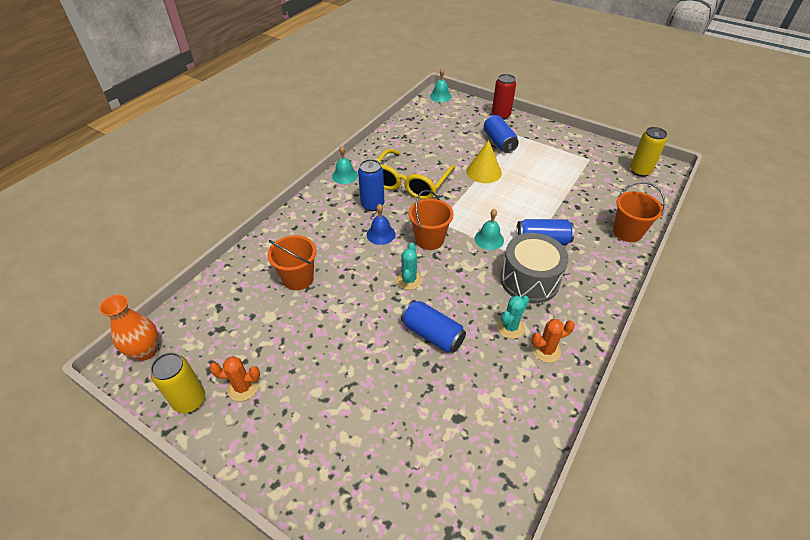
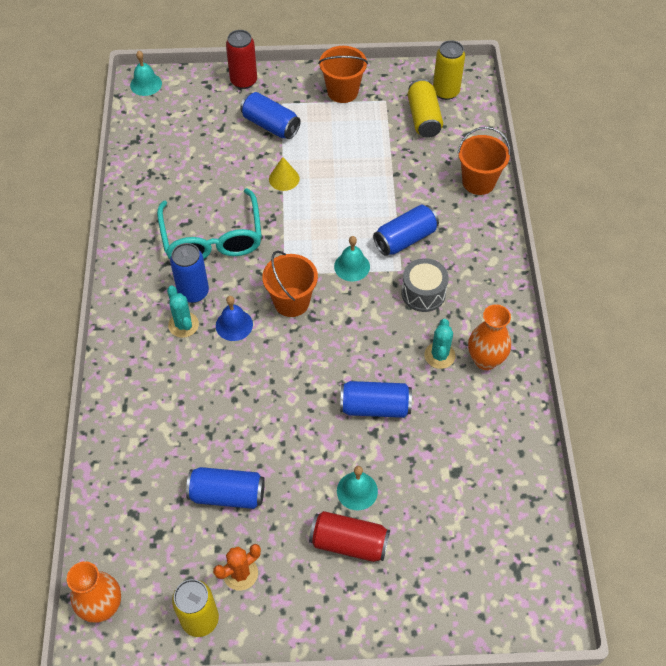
camera: 35 degrees left, 10 degrees up
(283, 330) = (227, 494): none -> blue can
(298, 278) = (190, 430): orange bucket -> orange bucket (342, 91)
(333, 417) = (349, 543): none -> red can
(345, 175) = (126, 270): turquoise bell -> turquoise bell (357, 491)
(409, 280) = (307, 362): turquoise cactus -> turquoise cactus (183, 325)
(410, 183) = (212, 238): yellow glasses -> turquoise glasses
(484, 172) = (284, 178): yellow cone -> yellow cone, size x0.66
(529, 280) = (423, 293): grey drum -> grey drum, size x0.66
(546, 350) = (485, 360): orange cactus -> orange vase
(611, 179) = (423, 118): none -> yellow can

